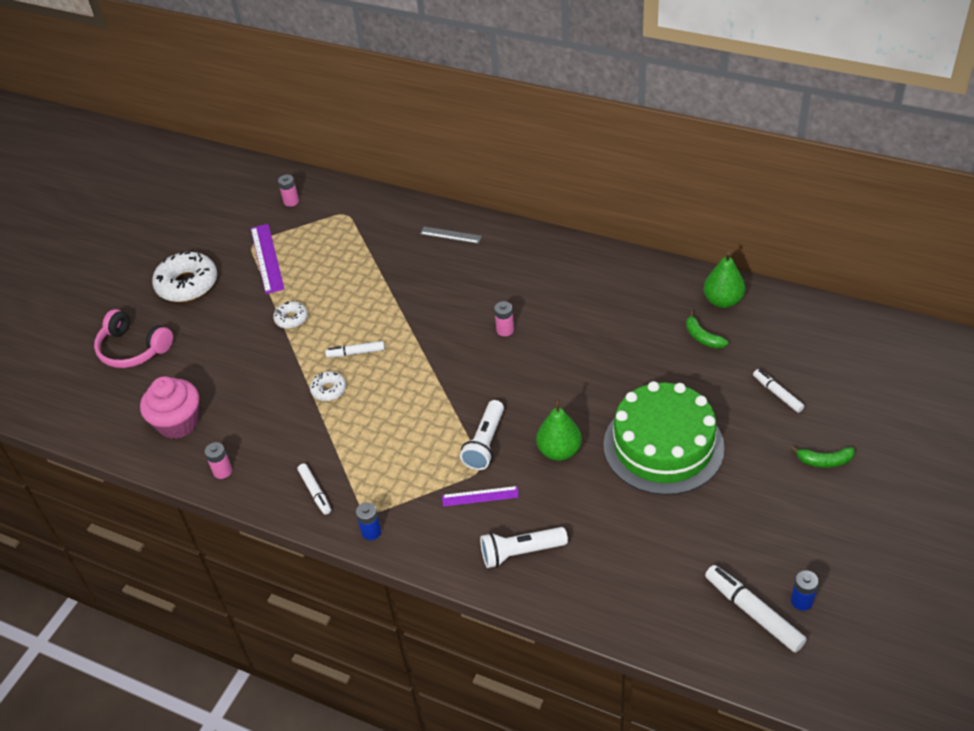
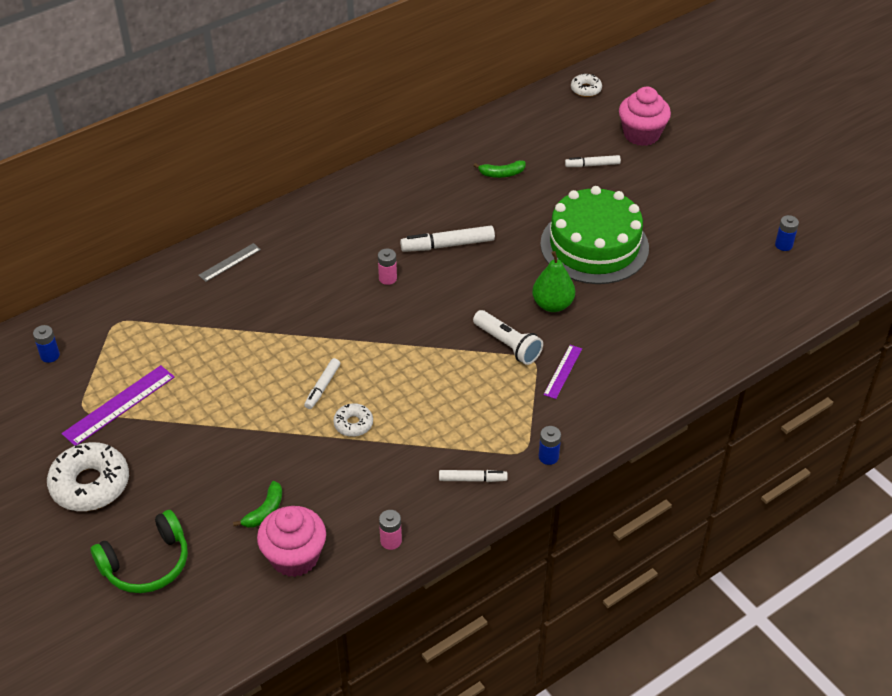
camera: 65 degrees left, 0 degrees up
(133, 349) = (146, 563): pink headphones -> green headphones
(267, 258) = (119, 405): purple ruler -> purple ruler turned 60 degrees counterclockwise
(291, 201) = (50, 355): pink battery -> blue battery
(291, 319) = (229, 417): white donut -> white donut (586, 89)
(521, 552) = (639, 371): white flashlight -> none
(722, 301) = (473, 145): green pear -> none
(753, 612) = (778, 272): white marker -> white marker (447, 245)
(824, 461) = (673, 174): green banana -> green banana (265, 511)
(862, 410) = (641, 134): none -> pink cupcake

